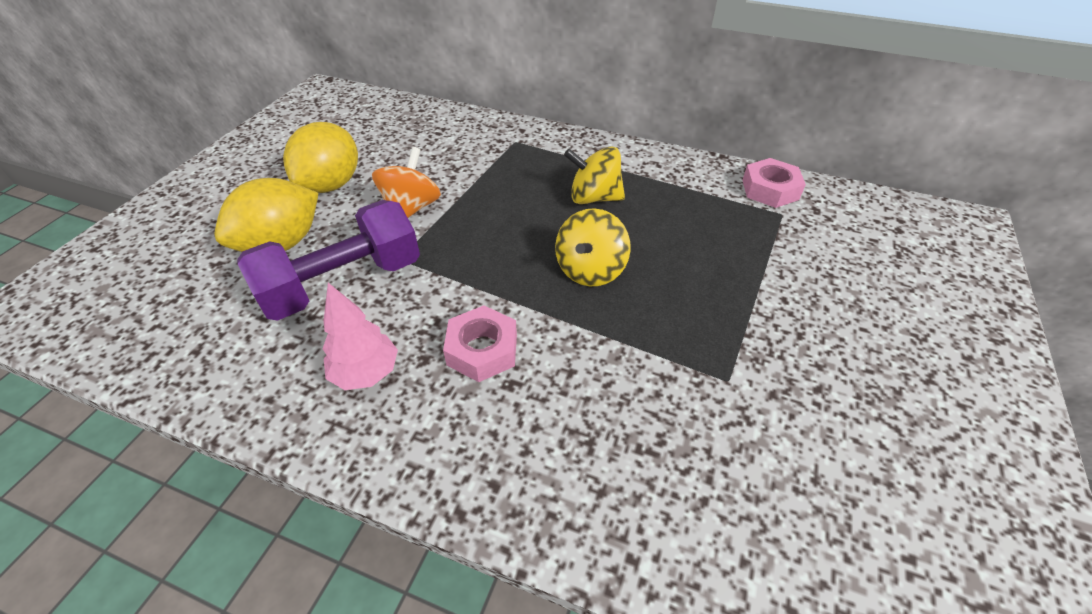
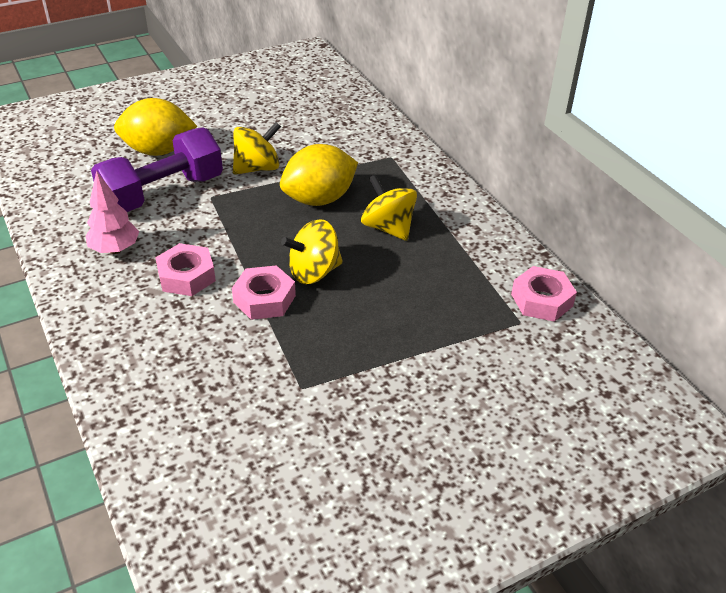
camera: 40 degrees right, 5 degrees down
(331, 184) = (230, 126): yellow lemon -> yellow lemon (319, 199)
(343, 283) = (163, 193): purple dumbbell -> purple dumbbell turned 45 degrees counterclockwise
(411, 208) = (257, 168): orange spinning top -> yellow spinning top
(584, 322) = (264, 299): none -> pink nut

